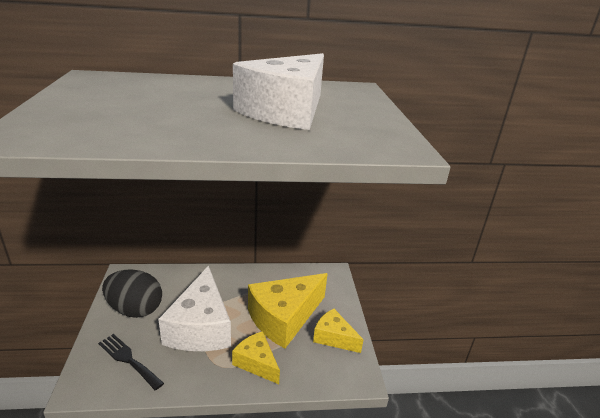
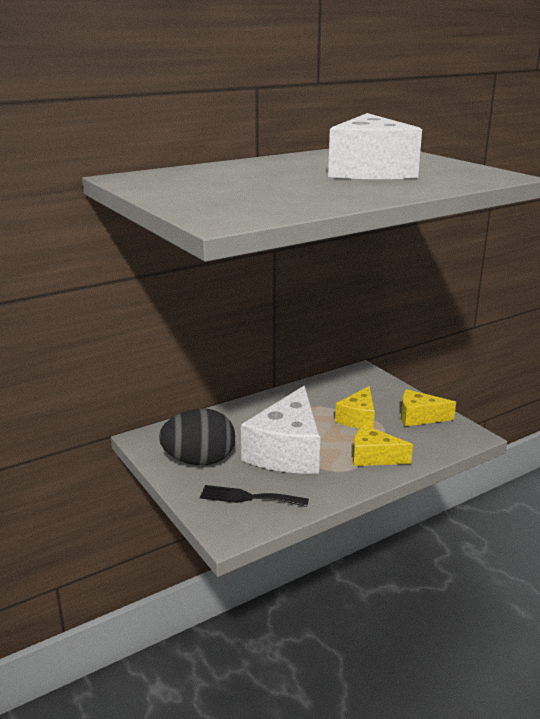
camera: 25 degrees left, 5 degrees down
(201, 327) = (287, 451): white cheese -> white cheese turned 45 degrees clockwise
(284, 318) = (358, 418): yellow cheese -> yellow cheese, size x0.55

